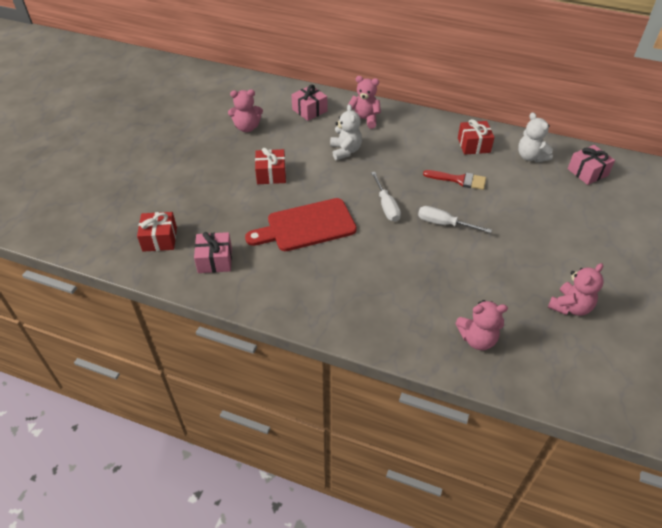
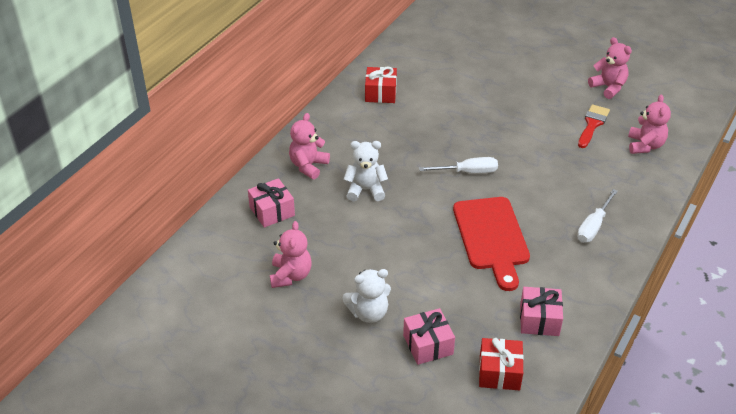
camera: 80 degrees left, 5 degrees down
(271, 174) = (395, 259): red gift -> none
(444, 224) = (500, 137): white screwdriver -> white screwdriver (593, 226)
(459, 180) = (435, 114): red brush -> red brush (592, 124)
(531, 157) = (409, 61): white teddy bear -> white teddy bear (368, 313)
(587, 172) = (440, 34): pink gift -> pink gift (428, 345)

